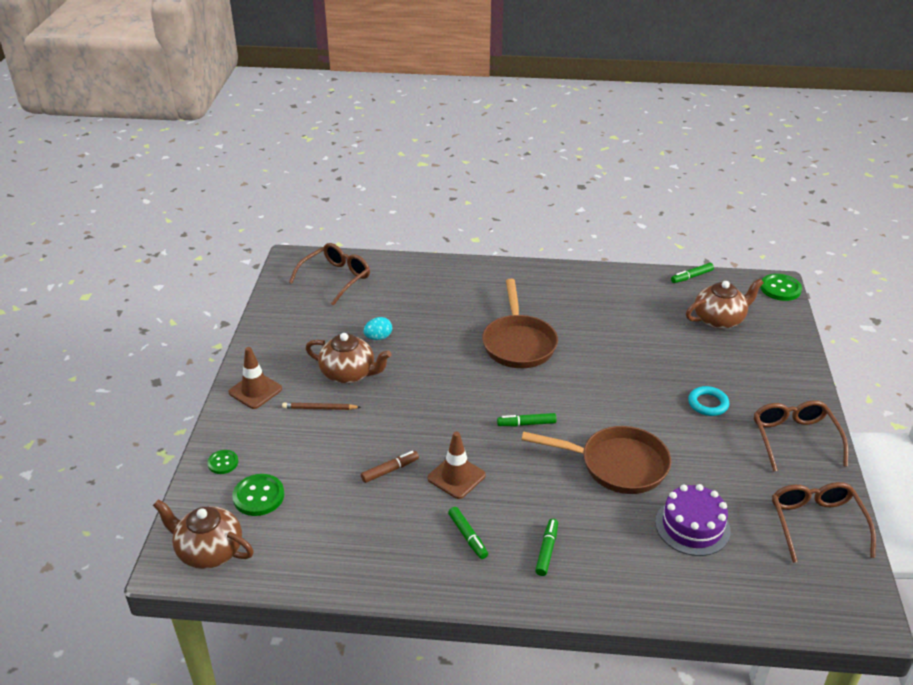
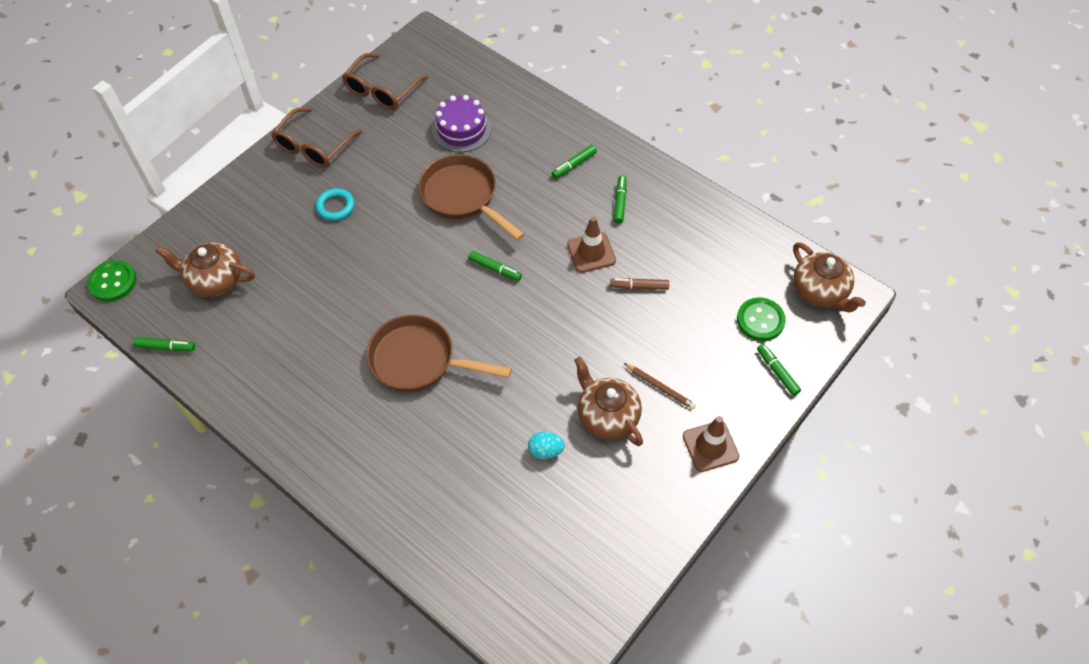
camera: 145 degrees left, 20 degrees up
(223, 463) = (777, 372): green button -> green marker
(336, 278) = (527, 587): brown glasses -> none
(518, 343) = (419, 360): brown pan -> brown pan turned 105 degrees counterclockwise

